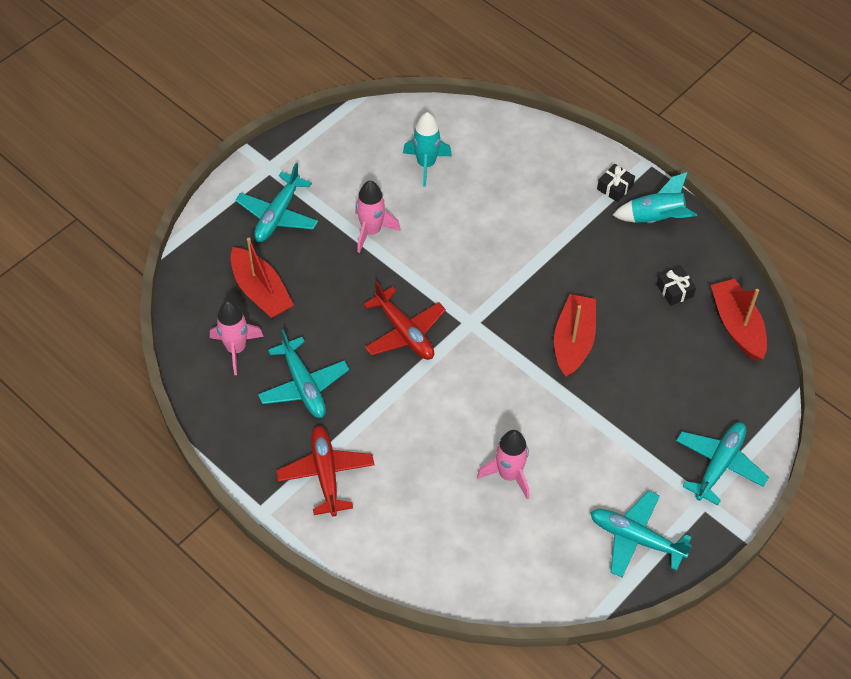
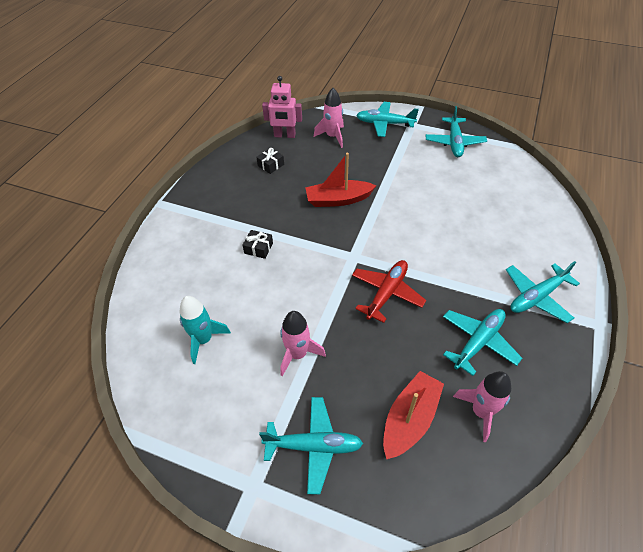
camera: 110 degrees left, 5 degrees down
(326, 474) = (536, 297): red plane -> turquoise plane
(509, 475) = (458, 202): pink rocket -> pink rocket (332, 136)
(615, 187) = (190, 213): black gift -> black gift (258, 248)
(656, 219) = (212, 186): turquoise rocket -> none
(737, 326) = (284, 135): red boat -> pink robot

